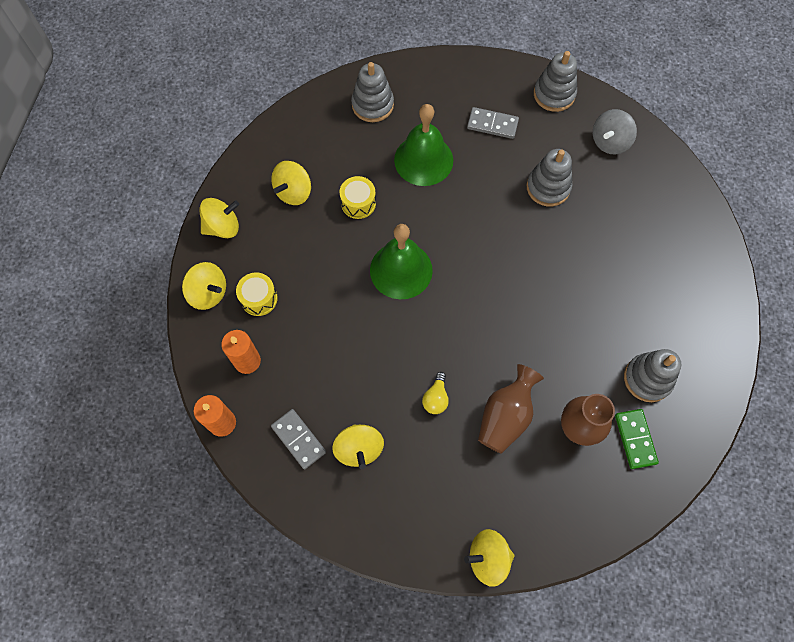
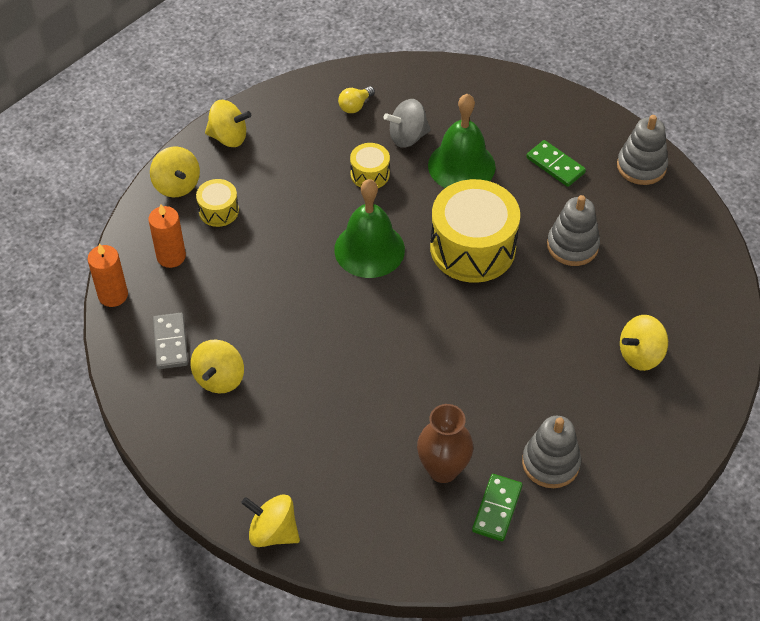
camera: 30 degrees right, 15 degrees down
(293, 192) = (315, 138): yellow spinning top -> yellow spinning top (640, 355)
(372, 105) = (445, 97): grey stacking toy -> none
(435, 398) = (323, 373): yellow light bulb -> yellow light bulb (355, 106)
(477, 227) = (472, 248): none -> yellow drum
(492, 124) = (555, 165): grey domino -> green domino
(505, 416) = (379, 422): brown vase -> none
(609, 142) = (670, 234): grey spinning top -> grey spinning top (407, 137)

